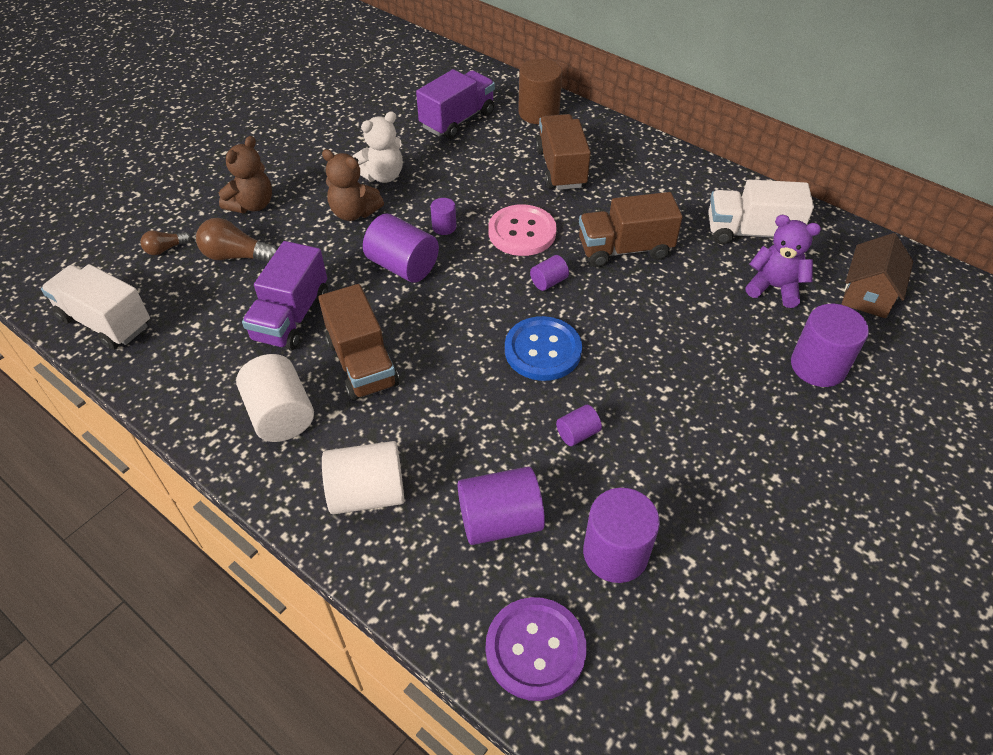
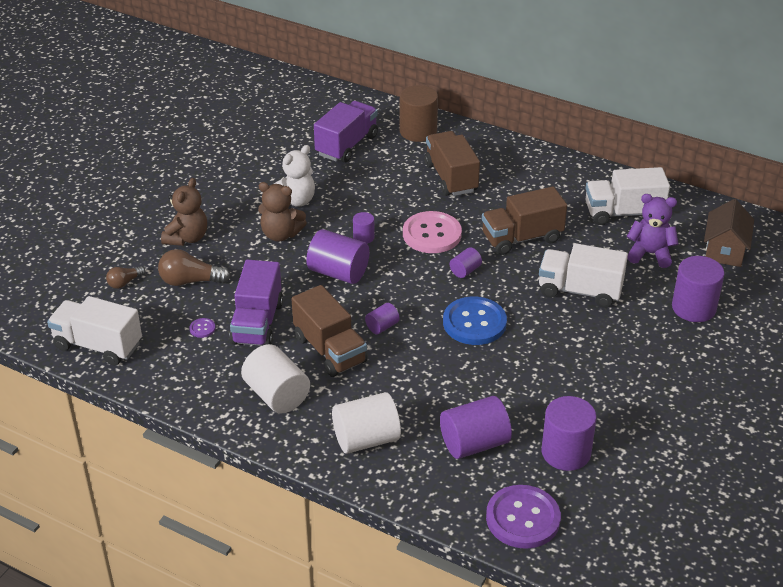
camera: 10 degrees left, 10 degrees down
(227, 316) = (202, 328): none -> purple button
(577, 433) = (517, 378): purple cylinder -> purple cylinder (382, 326)
(679, 325) = (579, 291): none -> white truck

